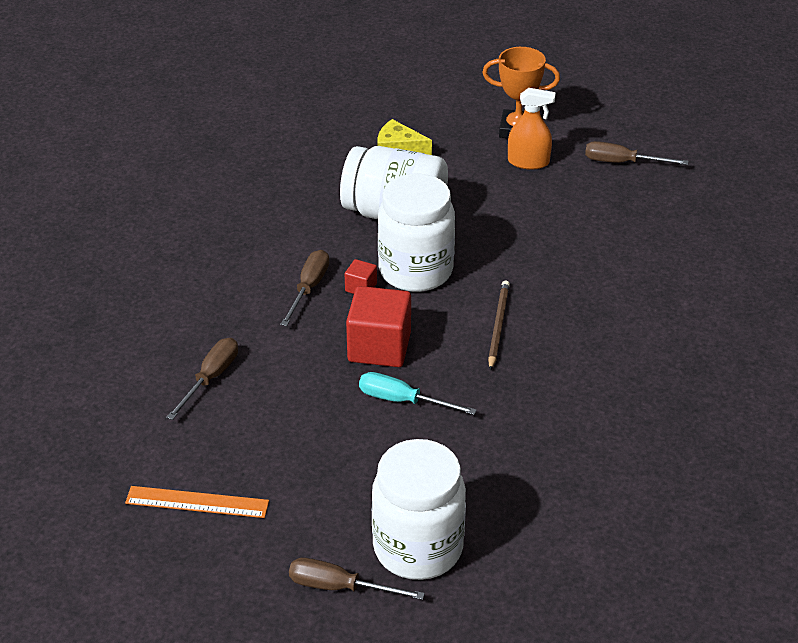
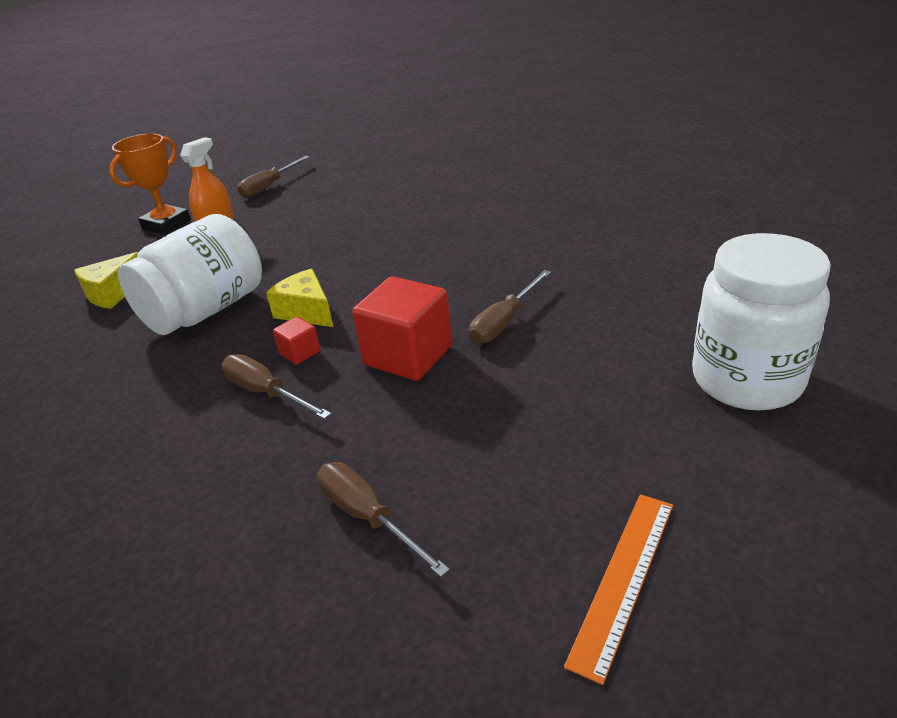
camera: 65 degrees left, 5 degrees down
(339, 587) = (810, 454): brown screwdriver -> brown screwdriver (504, 322)
(402, 400) = (504, 353): turquoise screwdriver -> none
(415, 271) = (306, 311): white jar -> yellow cheese
(498, 326) = (428, 276): brown pencil -> none

